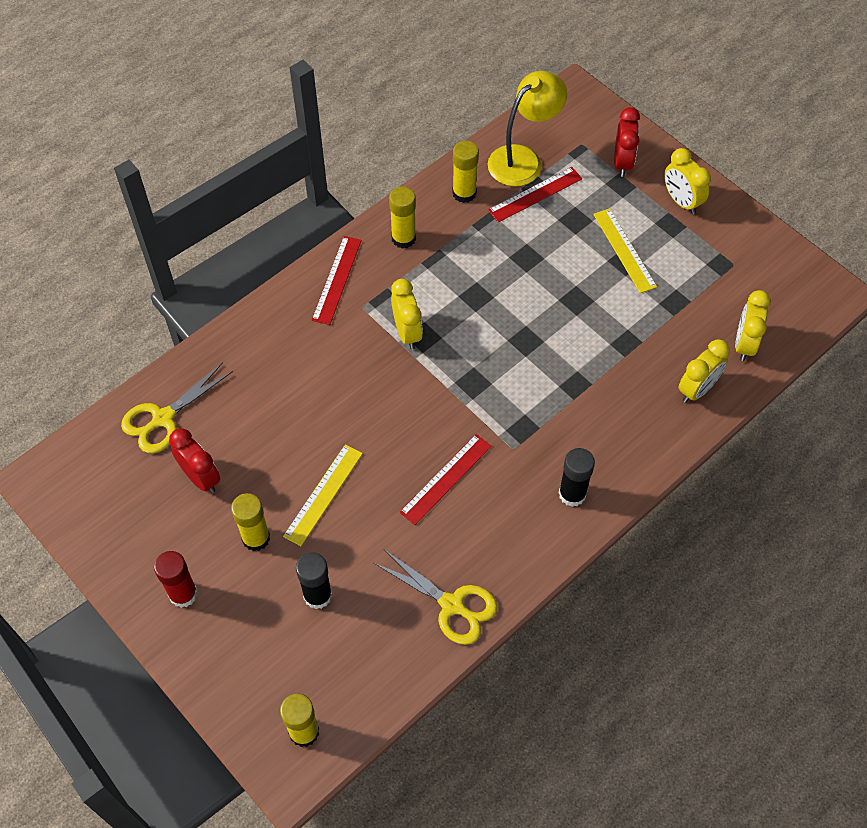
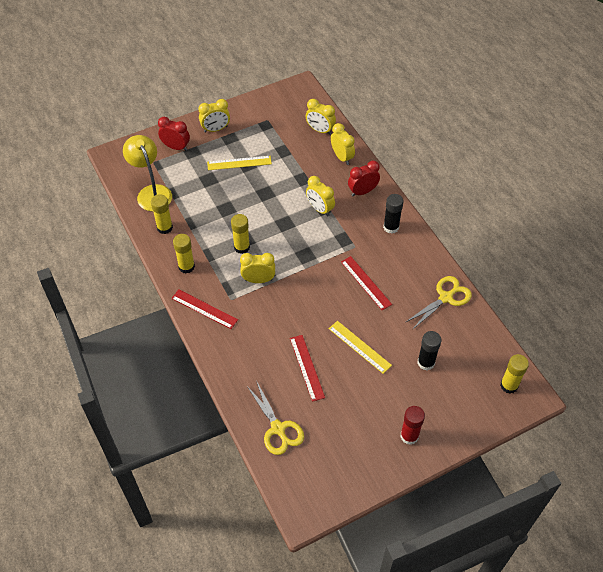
camera: 75 degrees left, 5 degrees down
(201, 477) = (329, 413): red clock -> red clock (362, 191)
(256, 538) = (380, 388): yellow glue stick -> yellow glue stick (242, 247)
(535, 194) = (181, 193): red ruler -> red ruler (307, 367)
(572, 382) = (320, 209): none -> yellow clock

